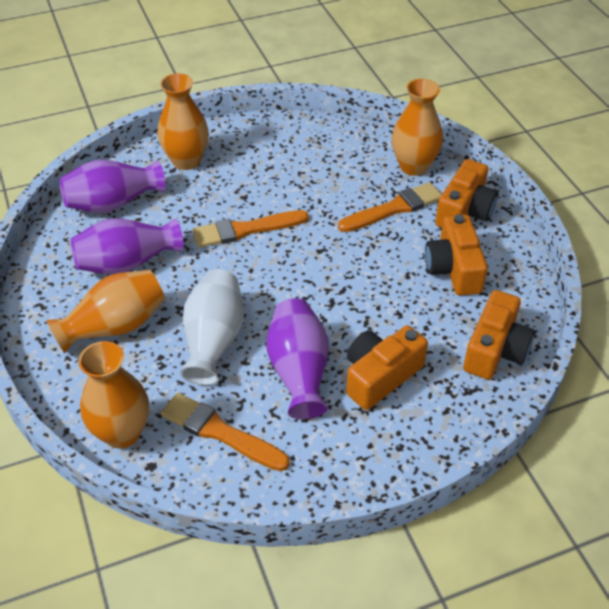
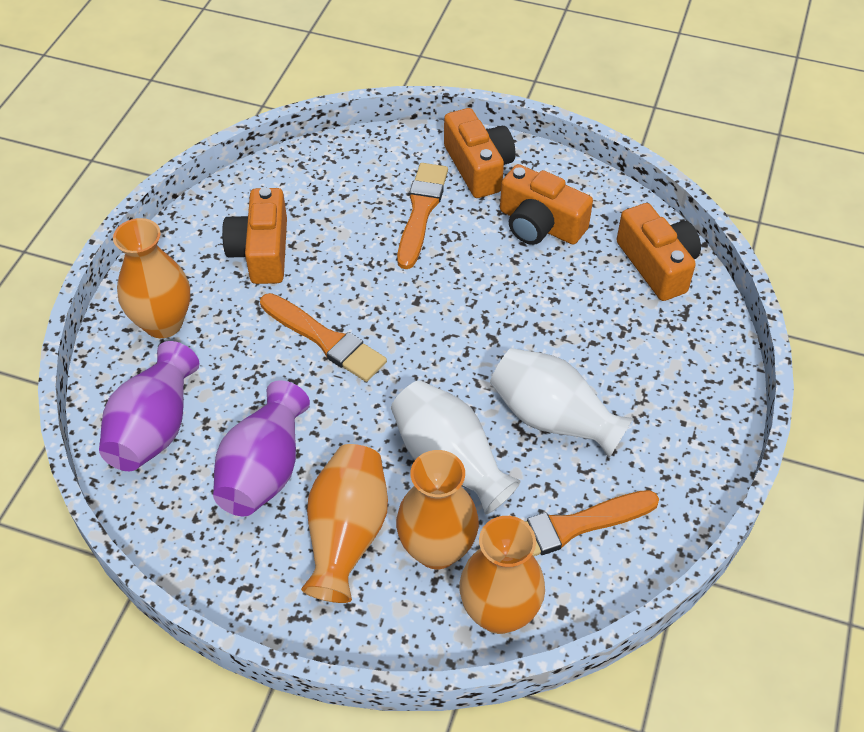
camera: 50 degrees left, 5 degrees up
(245, 230) = (325, 340): orange brush -> orange brush turned 75 degrees counterclockwise
(299, 371) = (553, 418): purple vase -> white vase
(380, 376) = (614, 362): orange camera -> orange camera (262, 251)
(413, 166) = (382, 159): orange vase -> orange vase (437, 549)

